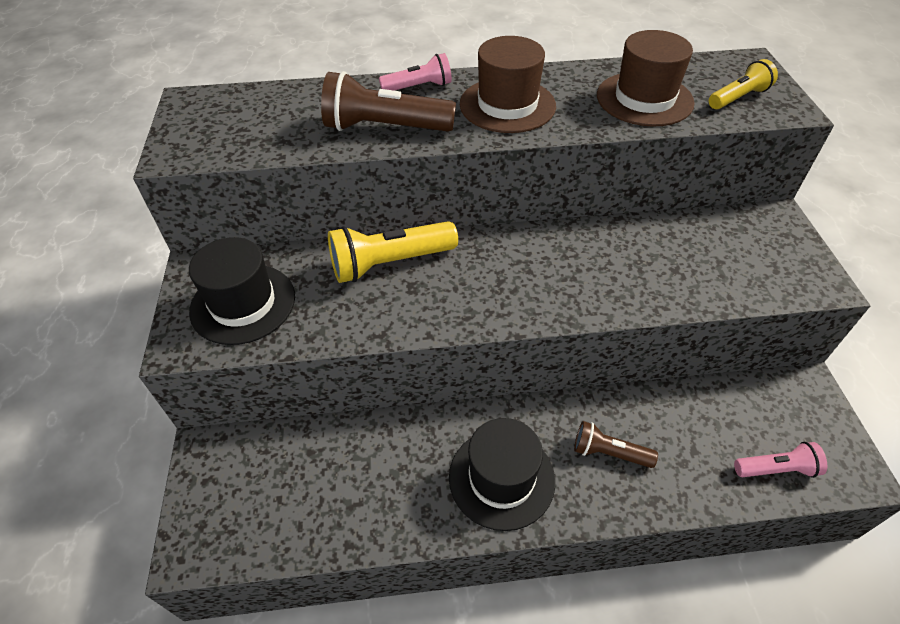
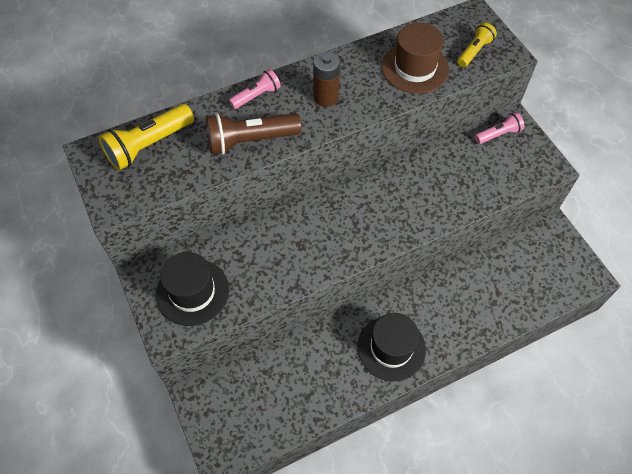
camera: 20 degrees left, 10 degrees up
(389, 263) = (277, 231): yellow flashlight -> yellow flashlight (148, 145)
(507, 105) = (326, 97): brown hat -> brown battery
(608, 452) = (449, 310): brown flashlight -> none
(776, 469) = (546, 289): pink flashlight -> pink flashlight (498, 134)

